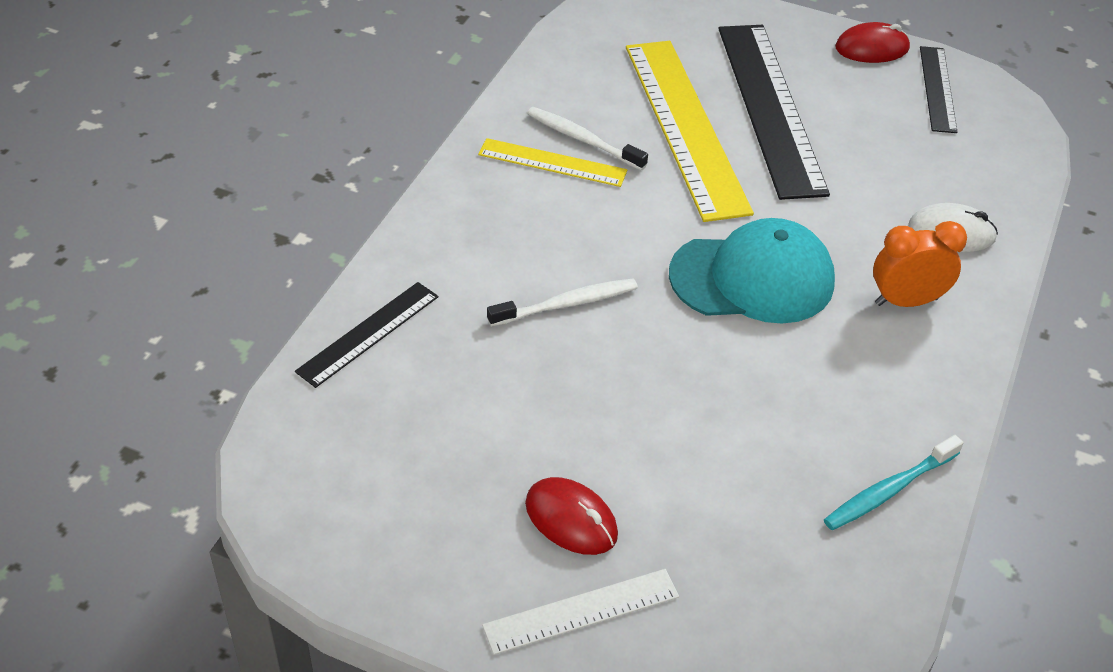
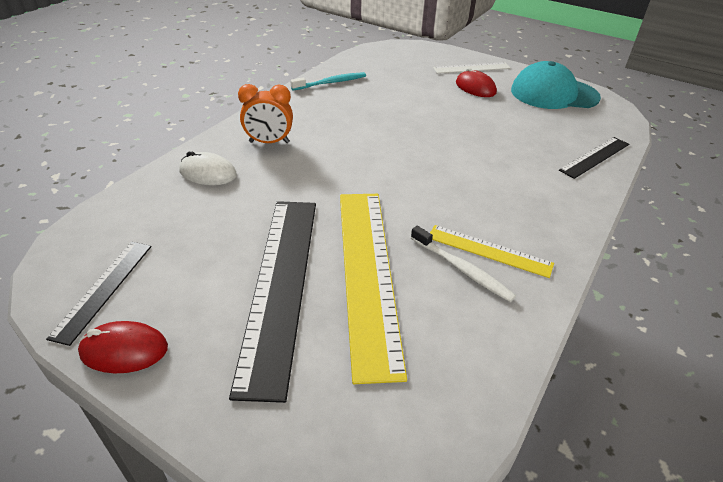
camera: 170 degrees left, 5 degrees down
(566, 304) = (477, 159): white toothbrush -> none
(752, 278) = (357, 161): turquoise cap -> turquoise cap (554, 94)

